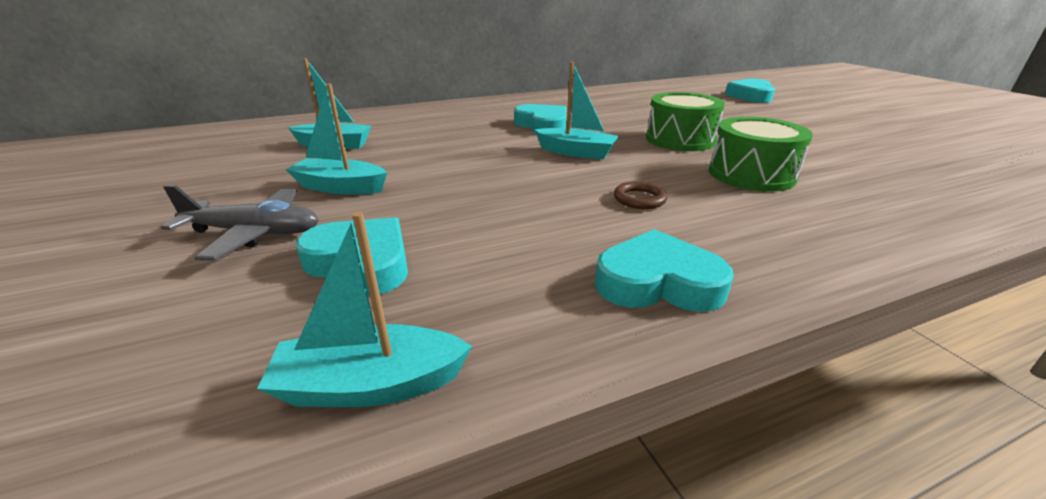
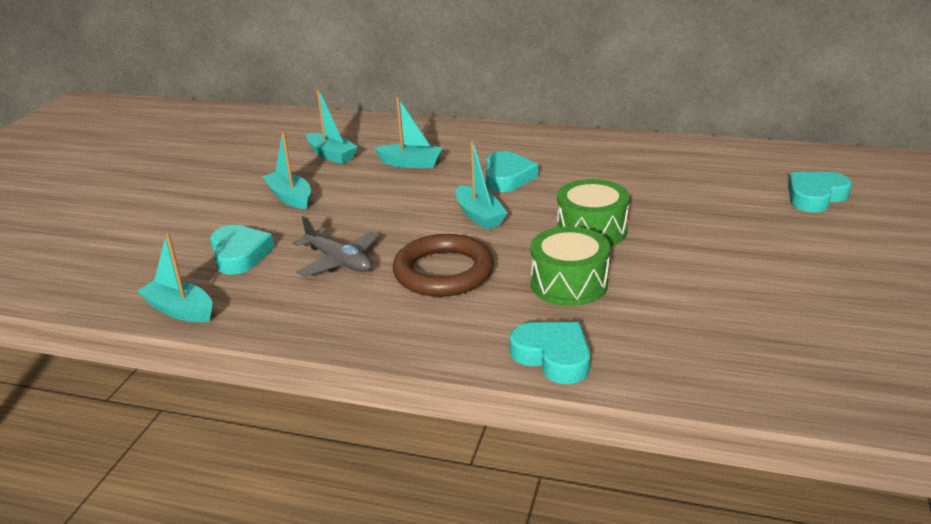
camera: 40 degrees right, 0 degrees up
(254, 233) = (217, 217): grey plane -> grey plane (339, 261)
(436, 134) = (411, 163): none -> turquoise boat
(639, 199) = (443, 272): brown ring -> brown ring, size x2.36
(658, 282) = (351, 323): turquoise heart -> turquoise heart (553, 357)

